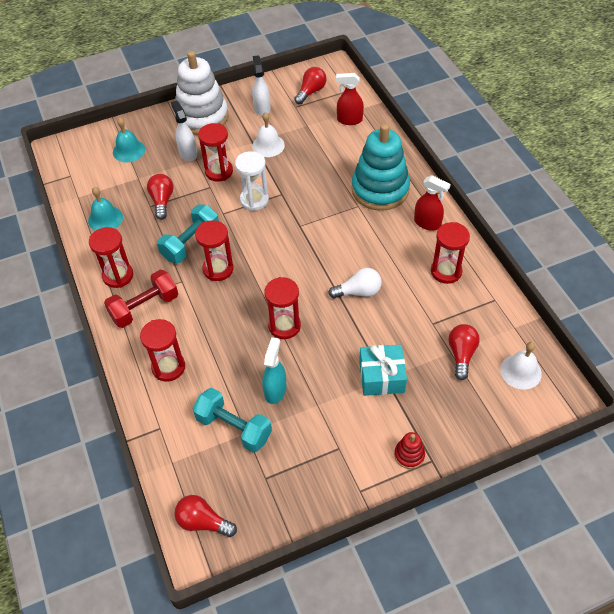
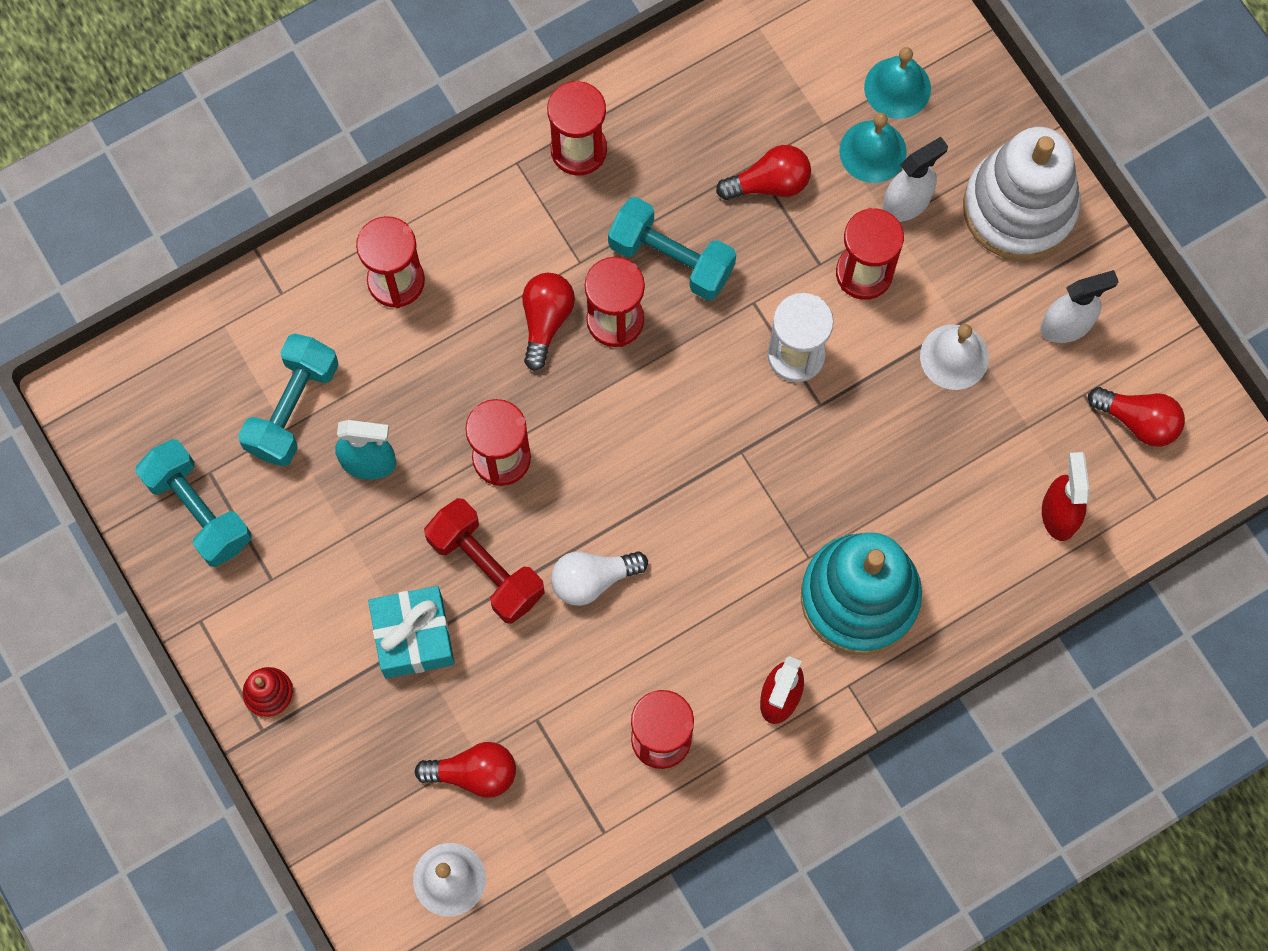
camera: 80 degrees right, 20 degrees up
(105, 219) = (710, 92): turquoise bell -> turquoise bell (873, 151)
(144, 307) = (514, 213): red dumbbell -> red dumbbell (486, 567)
(203, 522) = (131, 392): red light bulb -> red light bulb (546, 321)
(289, 486) = (199, 510): none -> turquoise dumbbell
(358, 292) = (592, 579): white light bulb -> white light bulb turned 90 degrees clockwise

